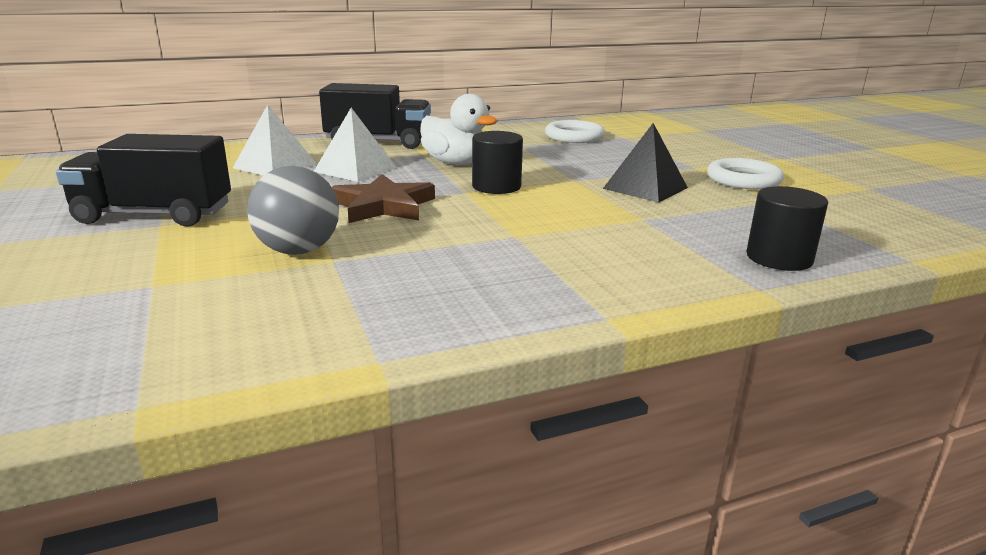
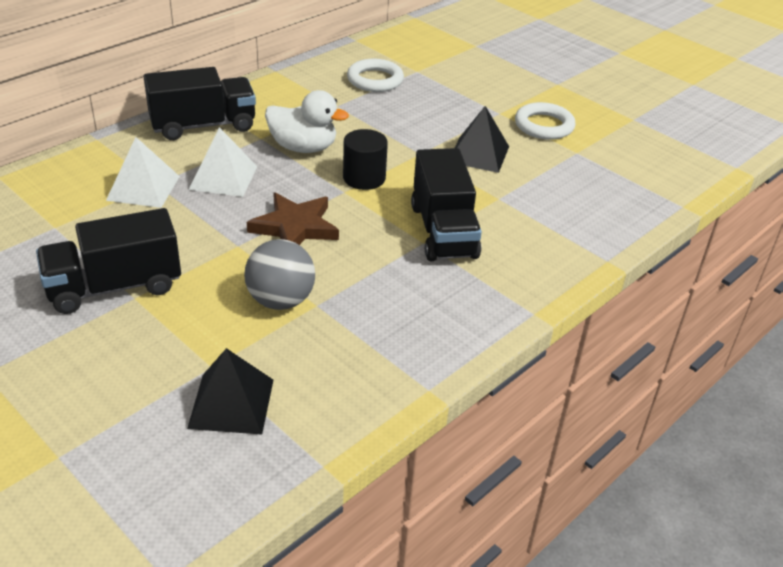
camera: 25 degrees left, 15 degrees up
(124, 319) = (231, 403): none -> black pyramid
(548, 232) = (443, 231): none -> black truck
(779, 258) = (606, 224): black cylinder -> none

